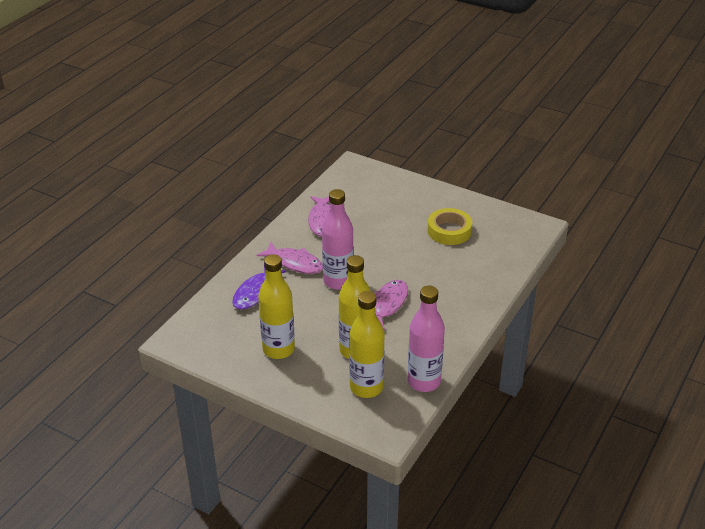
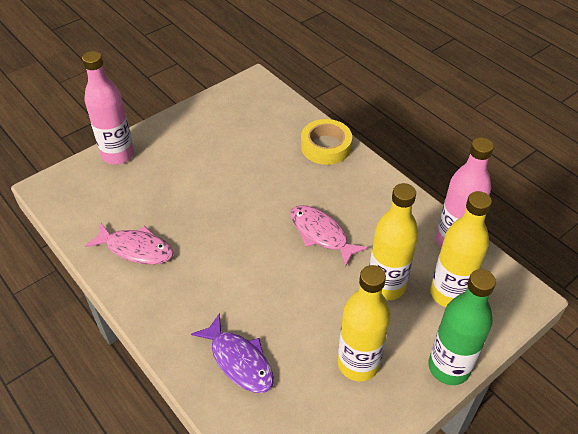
camera: 70 degrees left, 10 degrees up
(295, 263) = (202, 301): pink fish -> none
(296, 398) = (449, 367): none -> green bottle
(338, 281) = (259, 267): pink bottle -> pink bottle (118, 155)
(449, 231) = (224, 146): yellow tape -> yellow tape (326, 146)

